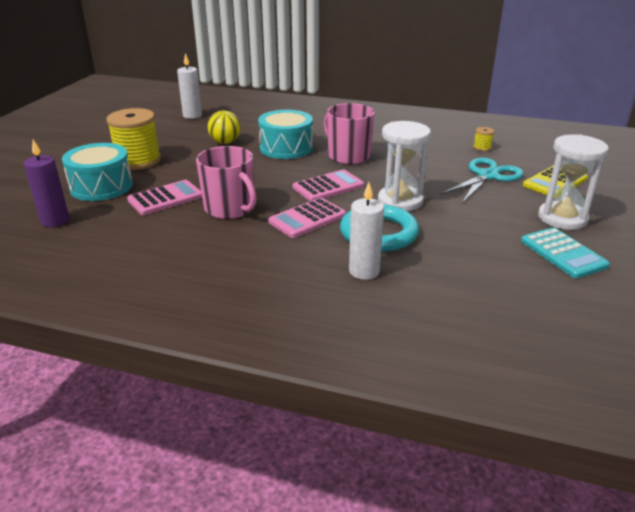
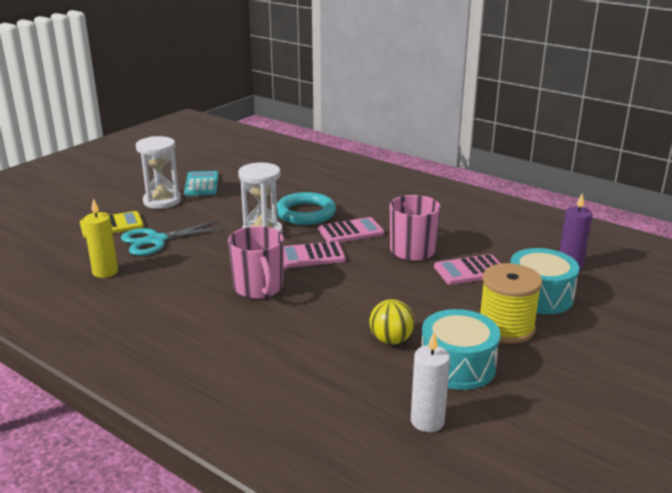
camera: 160 degrees left, 5 degrees down
(286, 148) = (319, 314): turquoise drum -> turquoise drum (457, 366)
(364, 271) = (337, 195): white candle -> none
(482, 147) = (105, 272): yellow spool -> yellow candle

